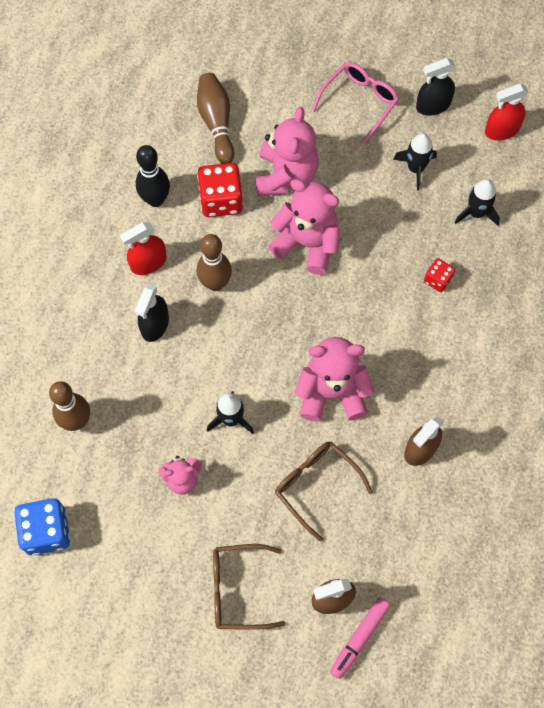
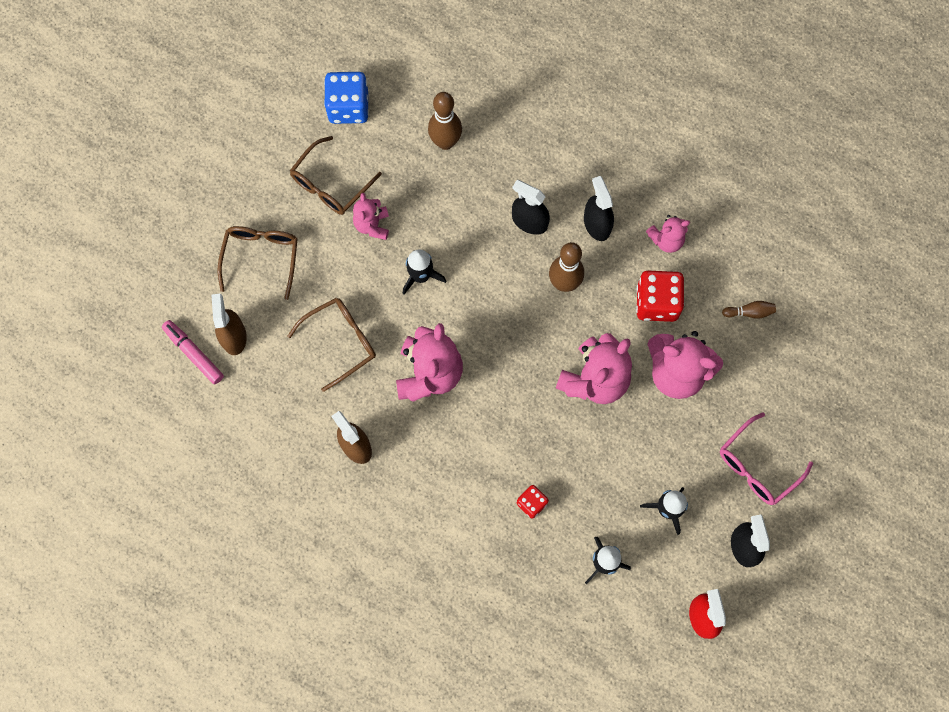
camera: 100 degrees right, 5 degrees up
(142, 532) = (330, 184): none -> brown glasses
(148, 262) = (597, 224): red spray bottle -> black spray bottle
(155, 199) = (666, 240): black bowling pin -> pink teddy bear
(216, 123) = (749, 312): brown bowling pin -> brown bowling pin, size x0.51
(359, 102) = (757, 466): pink glasses -> pink glasses turned 90 degrees clockwise

